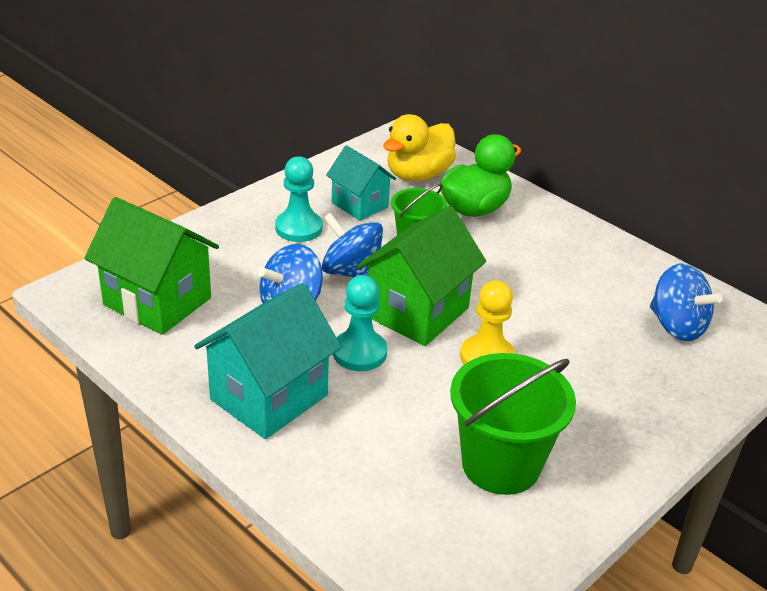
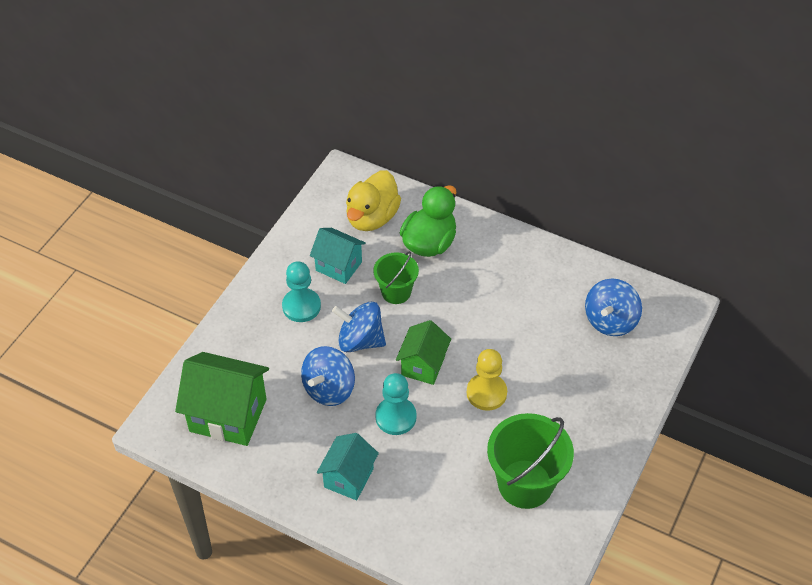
camera: 15 degrees left, 15 degrees up
(269, 397) = (348, 478): turquoise house -> turquoise house, size x0.62
(417, 312) = (423, 365): green house -> green house, size x0.62
(677, 326) = (610, 321): blue spinning top -> blue spinning top turned 90 degrees clockwise

